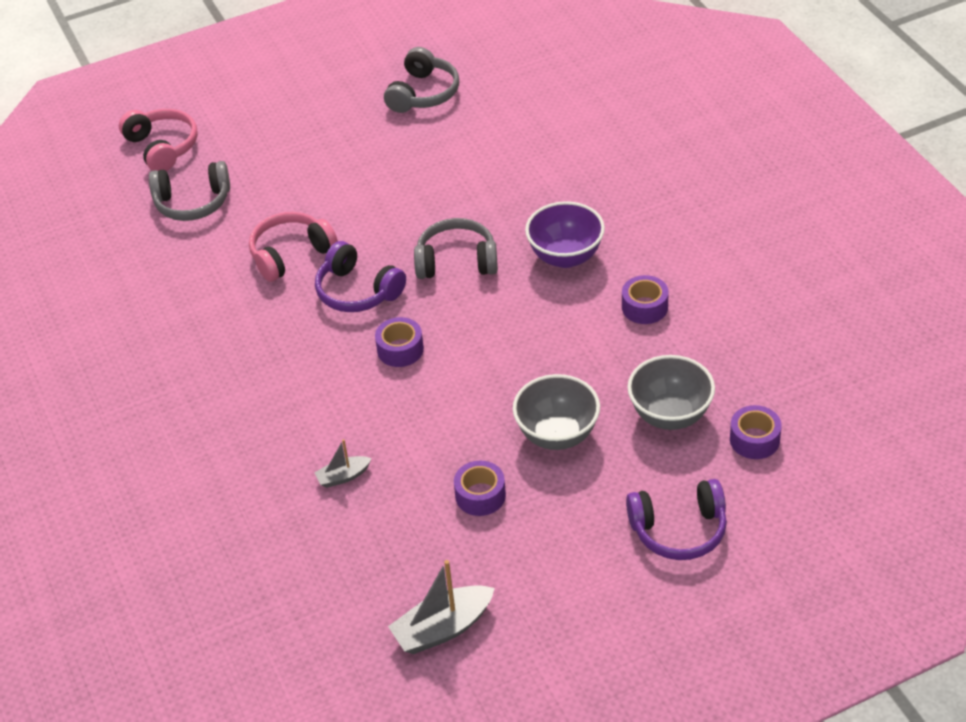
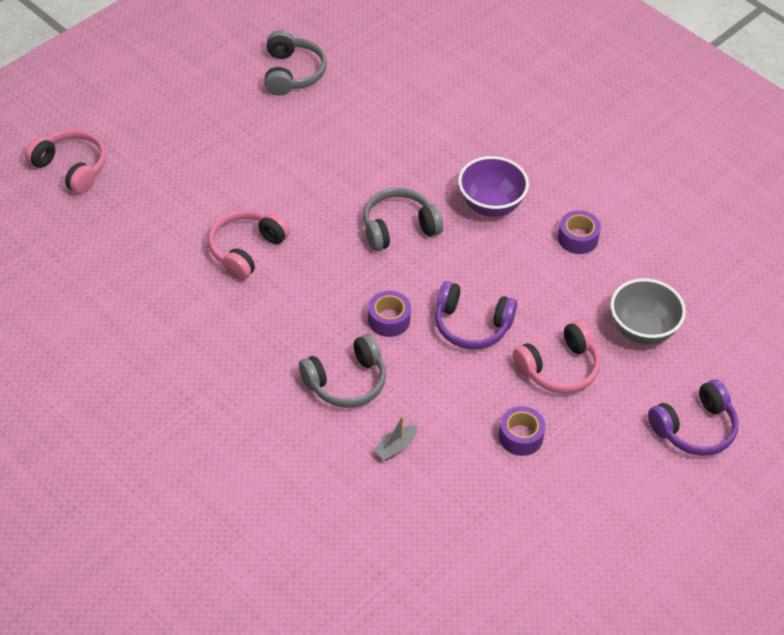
camera: 25 degrees left, 5 degrees up
(193, 202) = (128, 217): grey headphones -> grey headphones (346, 382)
(357, 291) = (324, 273): purple headphones -> purple headphones (471, 325)
(443, 628) = (545, 561): grey boat -> none
(557, 435) = (559, 368): grey bowl -> pink headphones
(754, 440) = (718, 337): purple tape -> none

